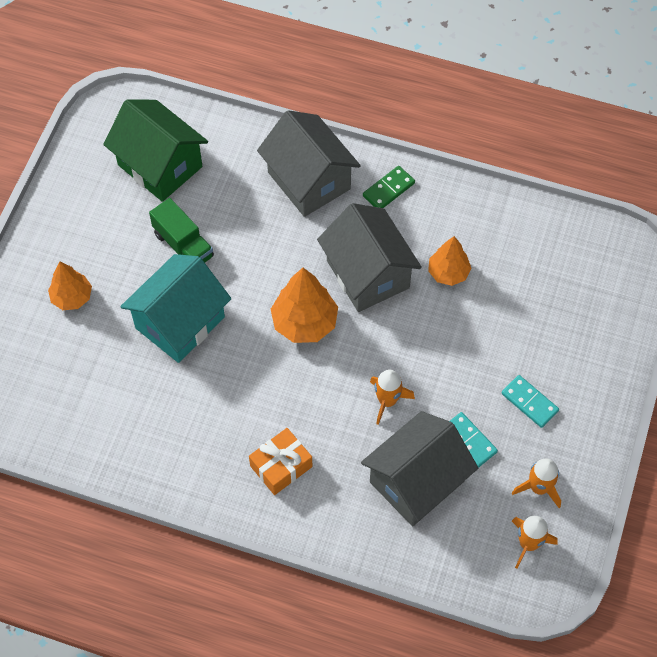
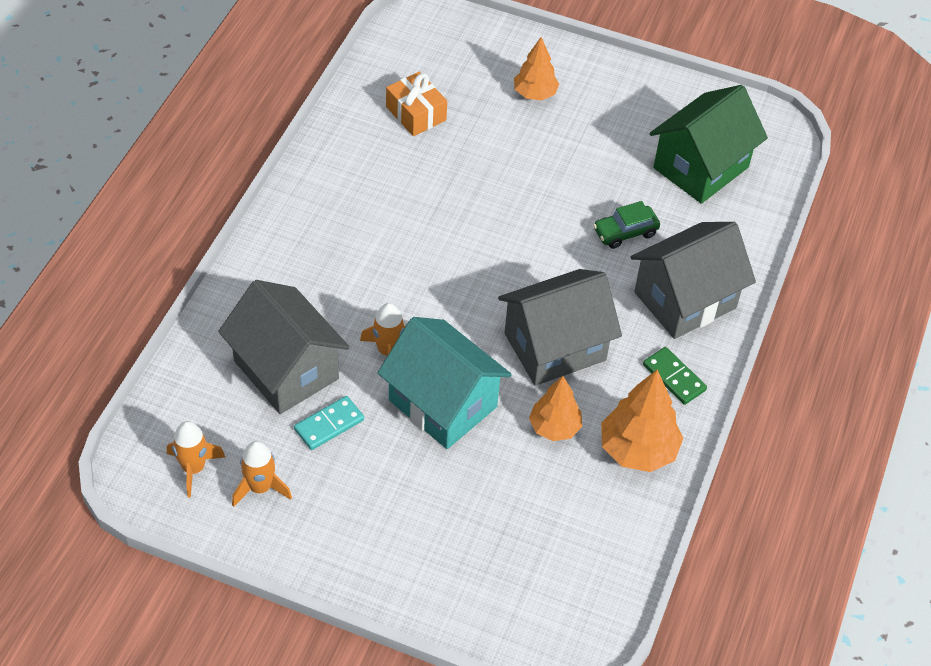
camera: 90 degrees right, 10 degrees down
(180, 322) = (500, 177): turquoise house -> turquoise house (442, 403)
(183, 245) = (597, 183): green truck -> none
(238, 223) = (625, 232): none -> green car
(281, 466) = (321, 252): orange gift -> orange gift (416, 113)
(304, 322) = (493, 283): orange tree -> orange tree (637, 450)
(529, 402) = (371, 492): turquoise domino -> none

